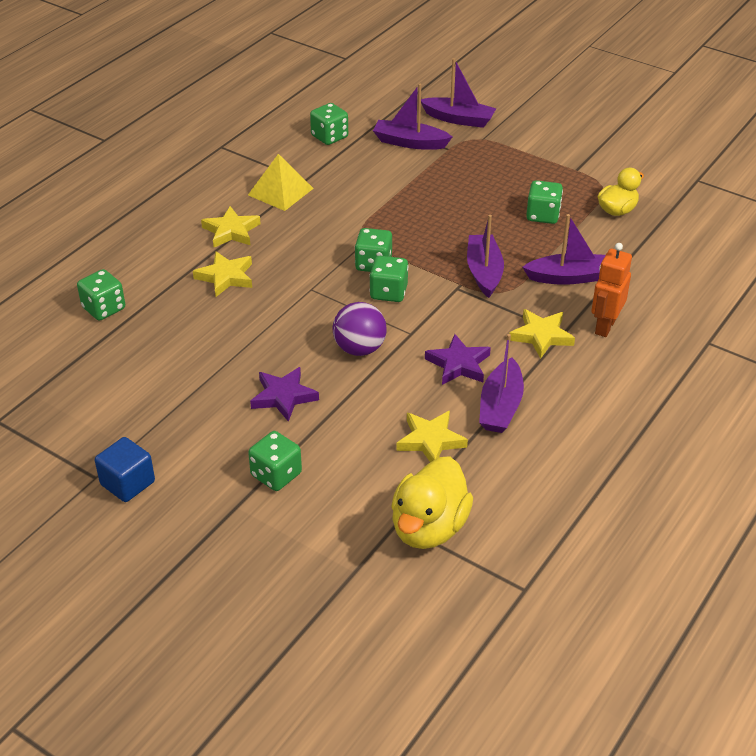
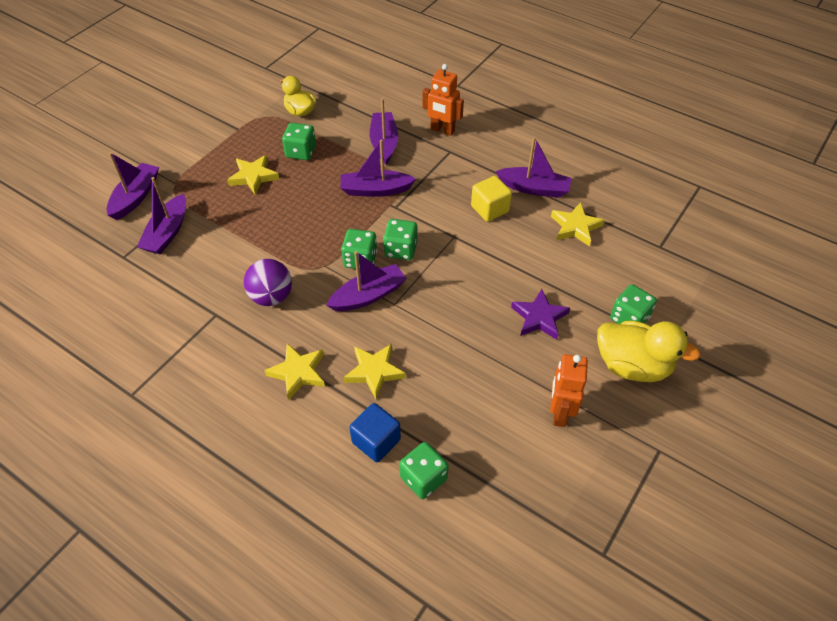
camera: 90 degrees left, 10 degrees up
(127, 483) = (661, 423): blue cube -> blue cube (376, 441)
(156, 403) = (559, 412): none -> orange robot
(280, 191) = (233, 334): yellow pyramid -> none
(323, 271) = (368, 295): none -> purple boat
(329, 137) = (139, 296): green dice -> none
(359, 349) = (475, 268): purple ball -> purple ball (271, 297)
(429, 527) = (660, 230): yellow duck -> yellow duck (632, 366)
(458, 364) = (490, 209): purple star -> yellow cube
(541, 336) = (454, 163): yellow star -> yellow star (253, 177)

